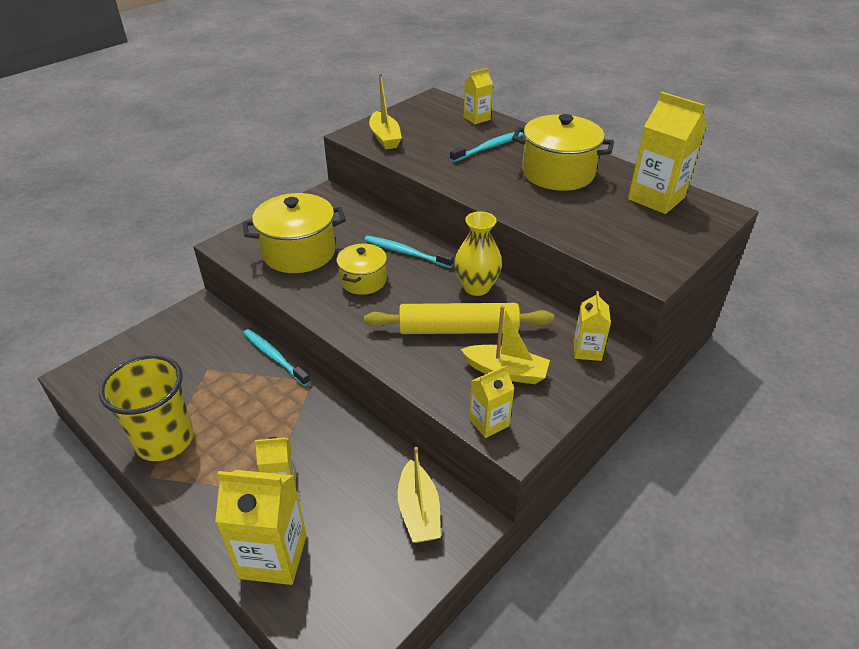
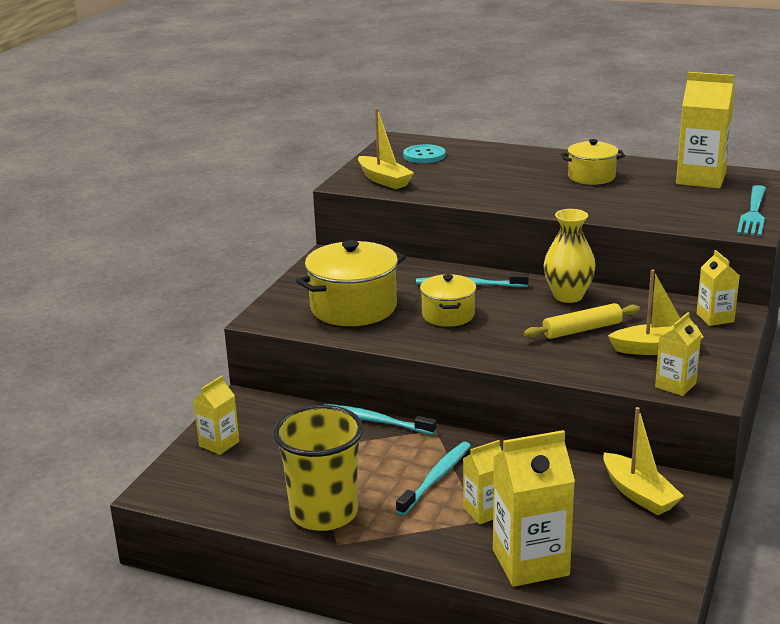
camera: 20 degrees left, 15 degrees down
(439, 119) = (424, 156): none -> turquoise button
(458, 329) = (582, 330): yellow rolling pin -> yellow rolling pin, size x0.64
(476, 118) = (463, 149): yellow carton -> yellow carton (219, 444)
(489, 147) = (502, 169): turquoise toothbrush -> turquoise toothbrush (436, 478)
(558, 173) = (591, 177): yellow pot -> yellow pot, size x0.60
(673, 253) = (753, 213): none -> turquoise fork

